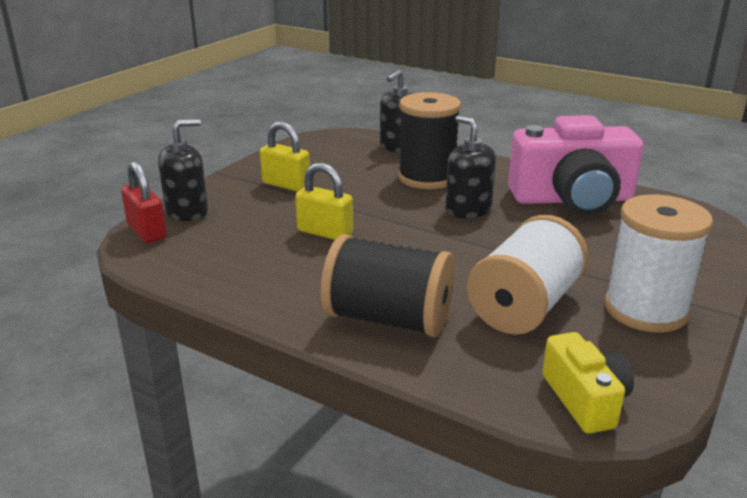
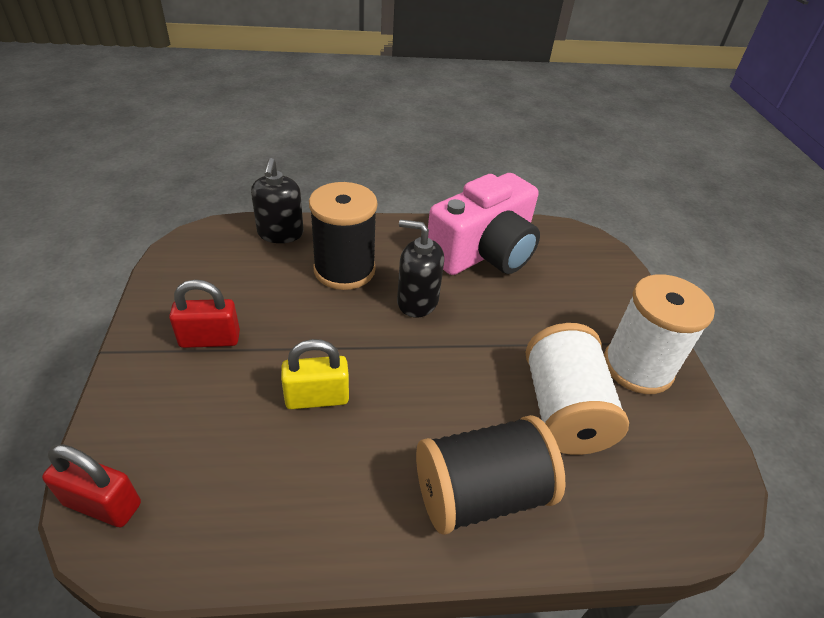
camera: 40 degrees left, 15 degrees up
(187, 211) = (126, 440): black soap dispenser -> none
(286, 184) = (210, 339): yellow padlock -> red padlock
(585, 400) = (690, 500): yellow camera -> none

